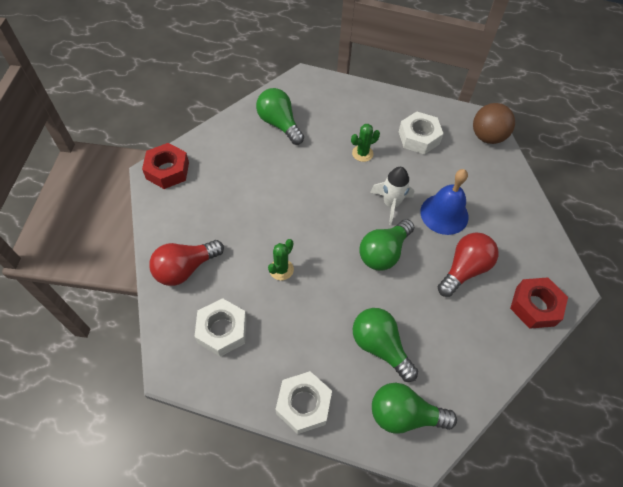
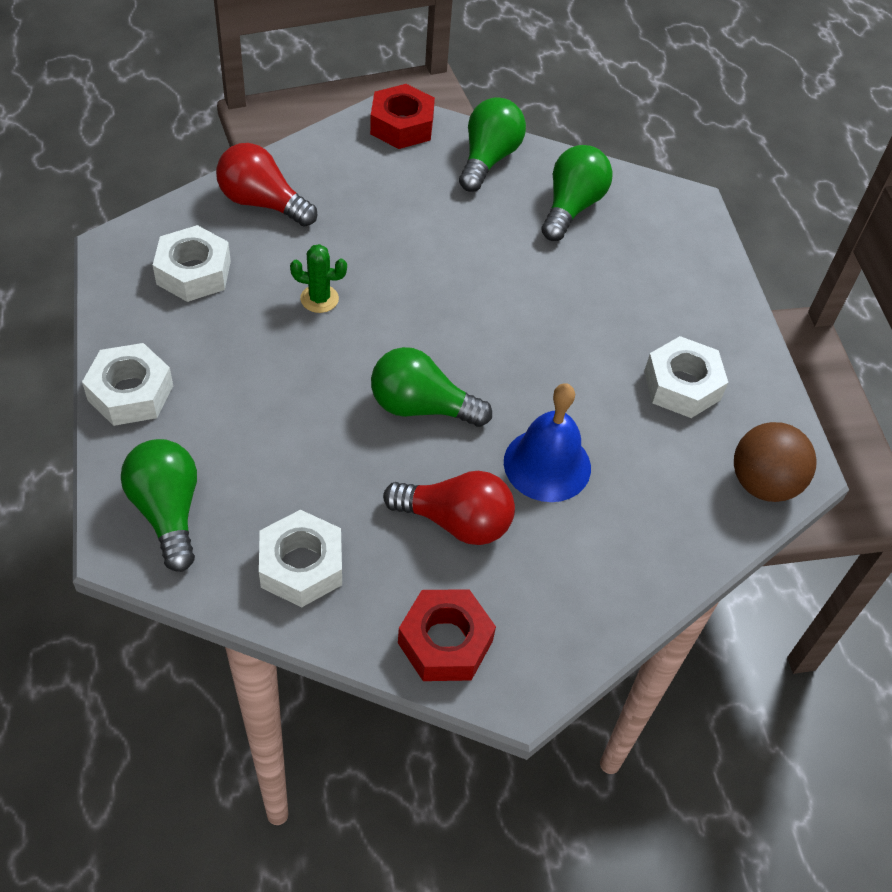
camera: 60 degrees right, 5 degrees down
(362, 153) = (591, 322): green cactus -> none
(380, 346) = (259, 451): green light bulb -> green light bulb (488, 159)
(391, 204) = (518, 389): white rocket -> none
(467, 355) = (301, 565): none -> white nut

